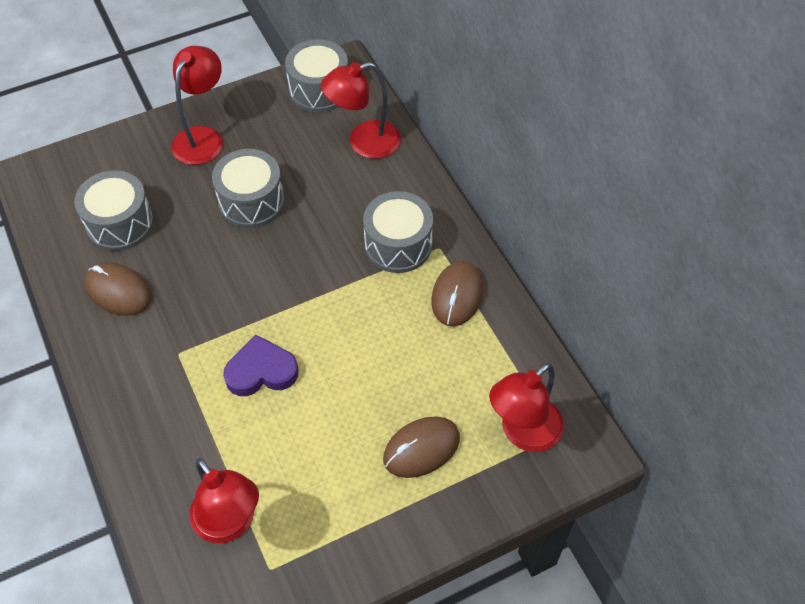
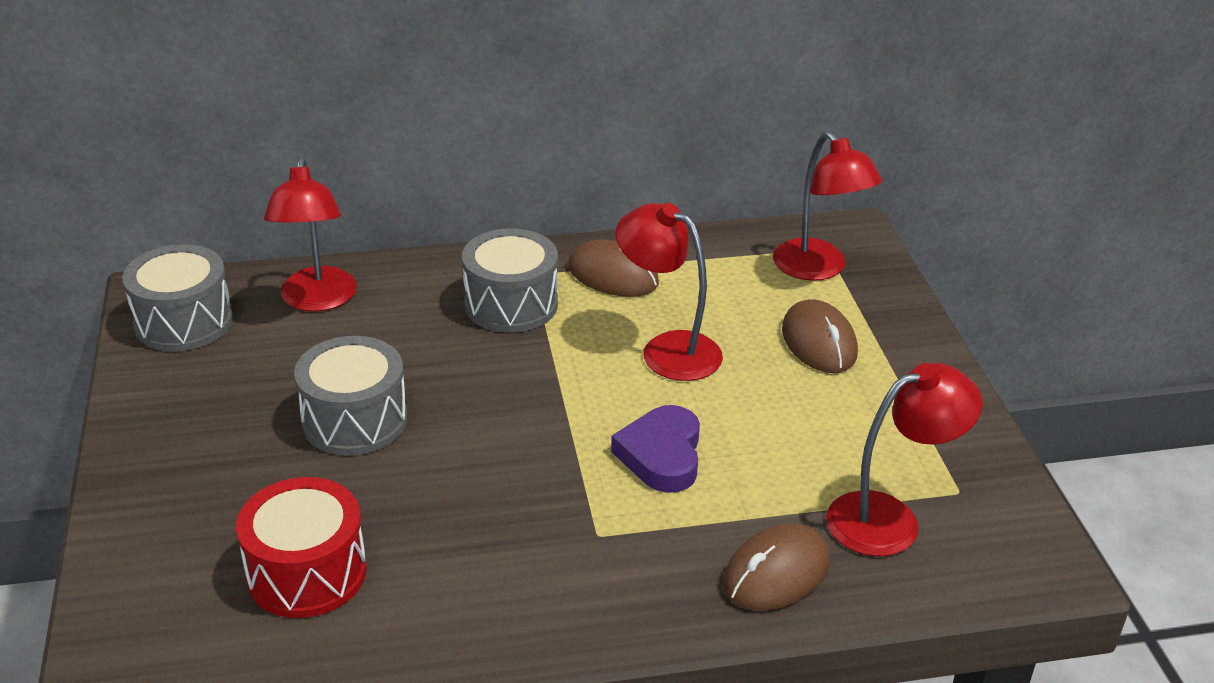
camera: 75 degrees left, 20 degrees down
(118, 291) = (449, 589): brown mouse -> brown mouse (776, 573)
(120, 223) = (307, 573): grey drum -> red drum
(203, 137) = (187, 452): red lamp -> red lamp (667, 349)

